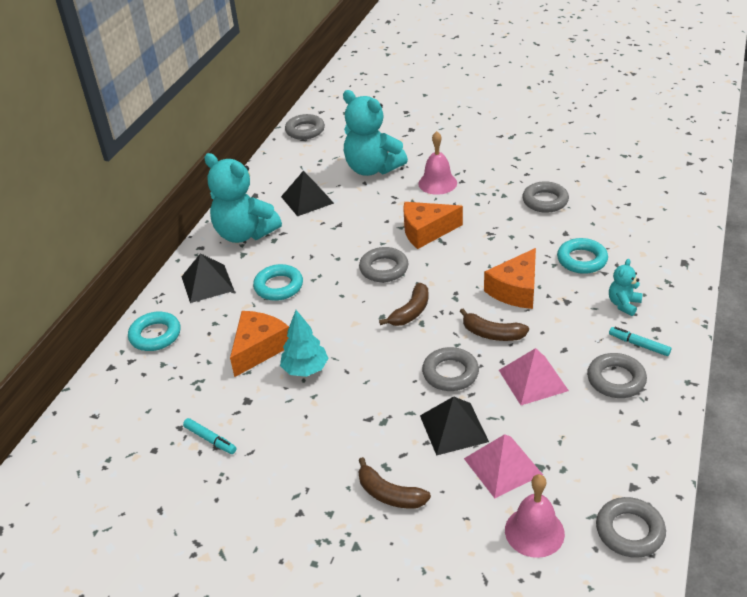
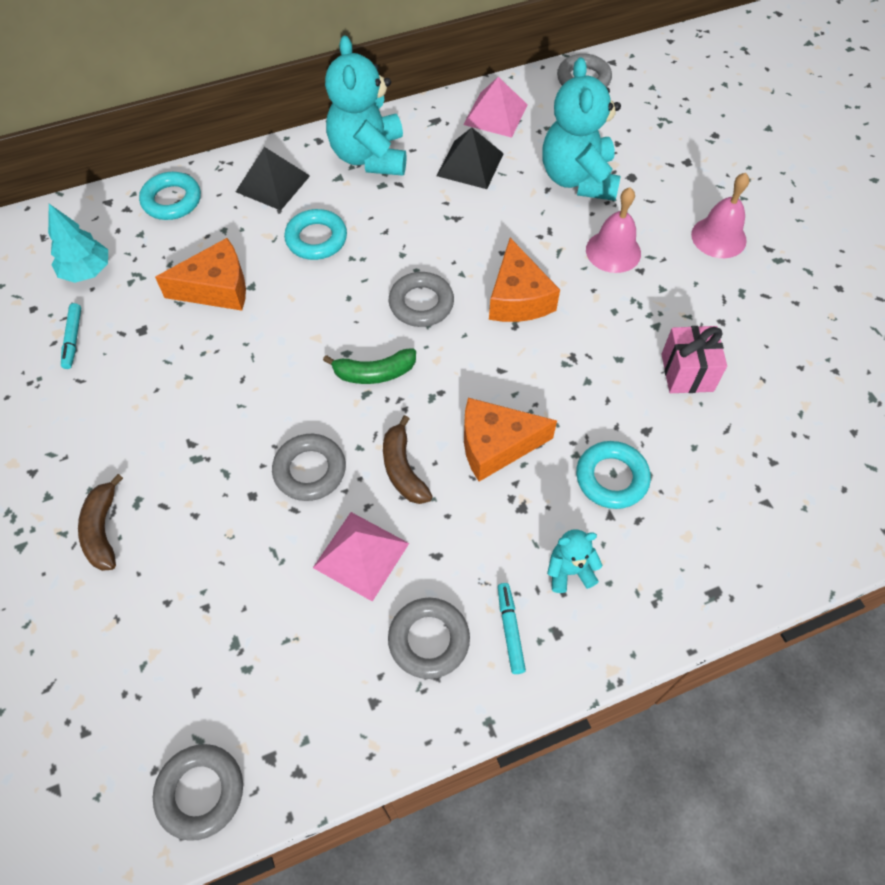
camera: 45 degrees right, 20 degrees up
(305, 369) = (217, 344): turquoise tree -> turquoise tree (87, 271)
(411, 312) = (374, 373): brown banana -> green banana
(426, 231) = (518, 298): orange cheese -> orange cheese turned 135 degrees counterclockwise
(453, 428) = (231, 526): black pyramid -> none
(503, 466) = (210, 607): pink pyramid -> pink pyramid (495, 114)
(534, 531) = (139, 695): pink bell -> pink bell (718, 237)
(545, 201) = (687, 372): grey ring -> pink gift

